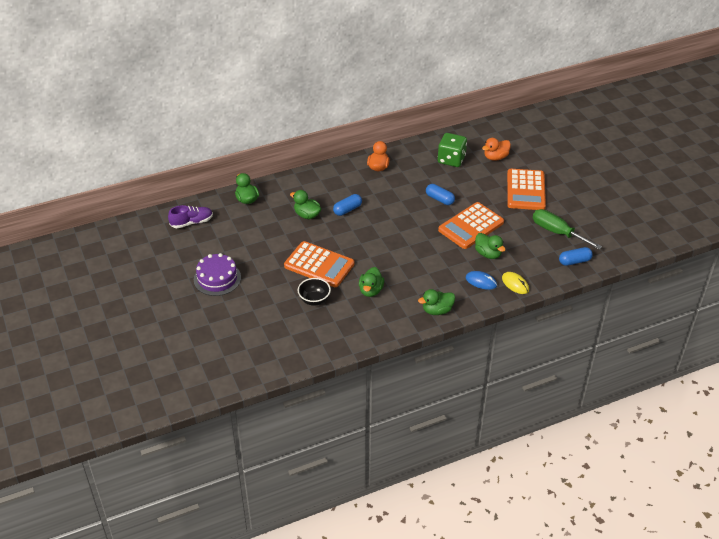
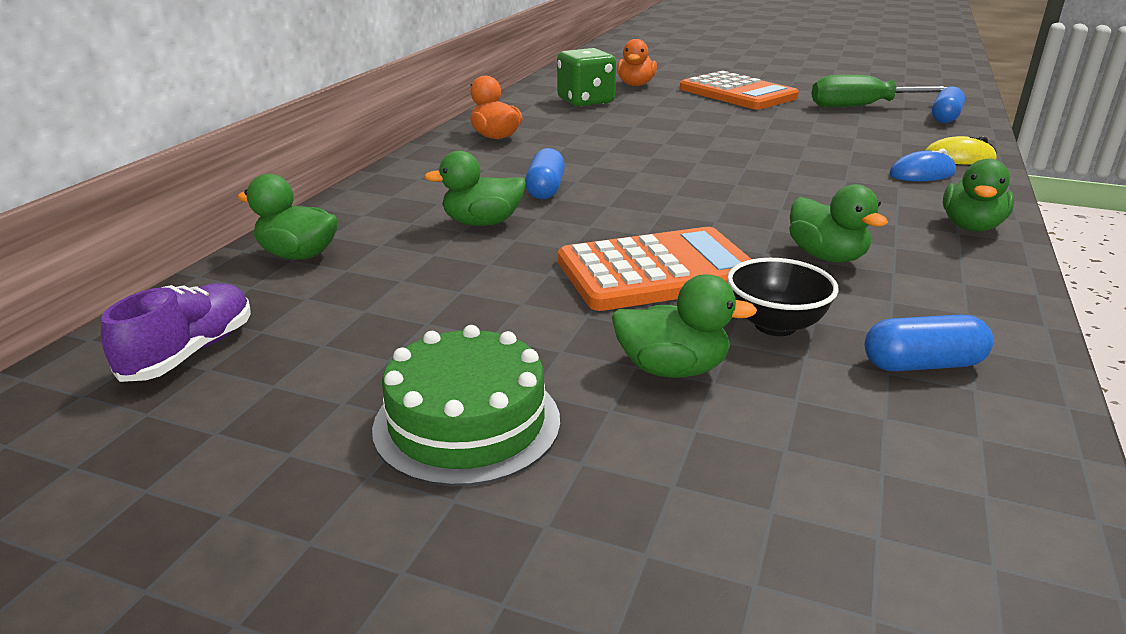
camera: 45 degrees left, 15 degrees down
(217, 278) = (467, 423): purple cake -> green cake
(439, 199) = (659, 132): blue capsule -> blue capsule (922, 364)
(471, 226) = (762, 137): orange calculator -> none
(488, 254) = (851, 149): green duck -> green duck (672, 369)

